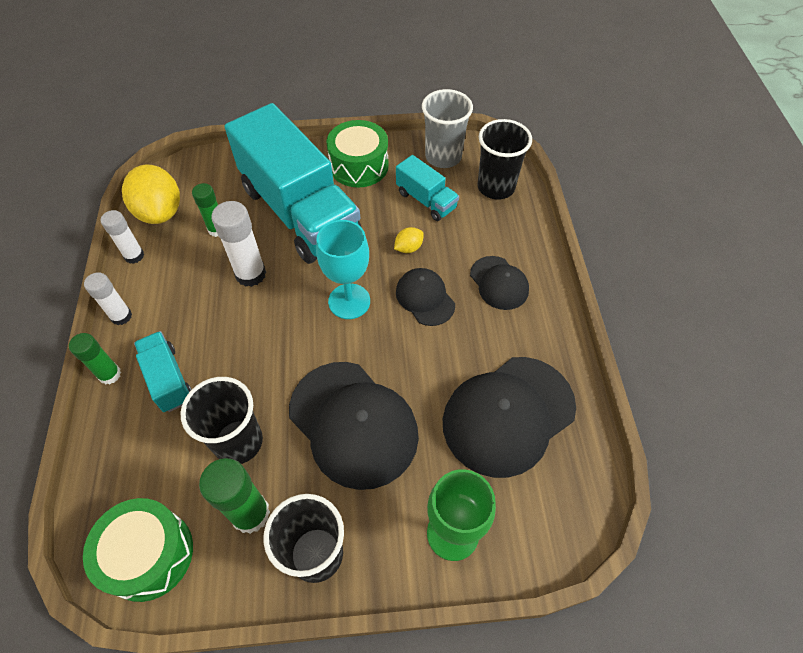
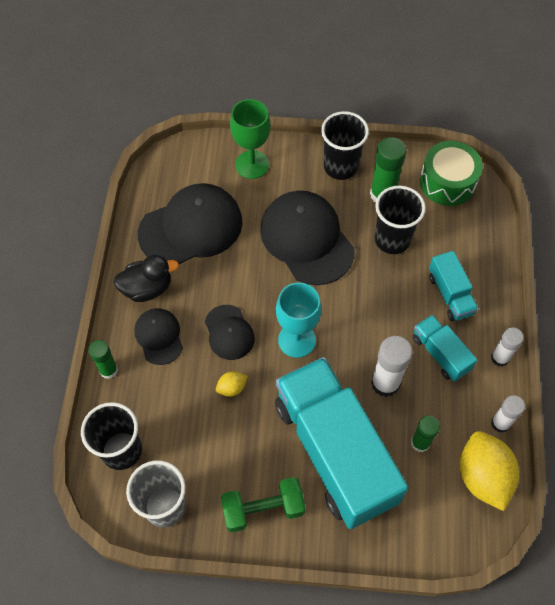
camera: 170 degrees left, 5 degrees up
(110, 374) = (498, 306): green glue stick -> green glue stick (108, 370)
(359, 166) = (263, 509): green drum -> green dumbbell
(426, 200) = (200, 445): turquoise truck -> turquoise truck (440, 353)
(532, 331) = (147, 288): none -> black duck

